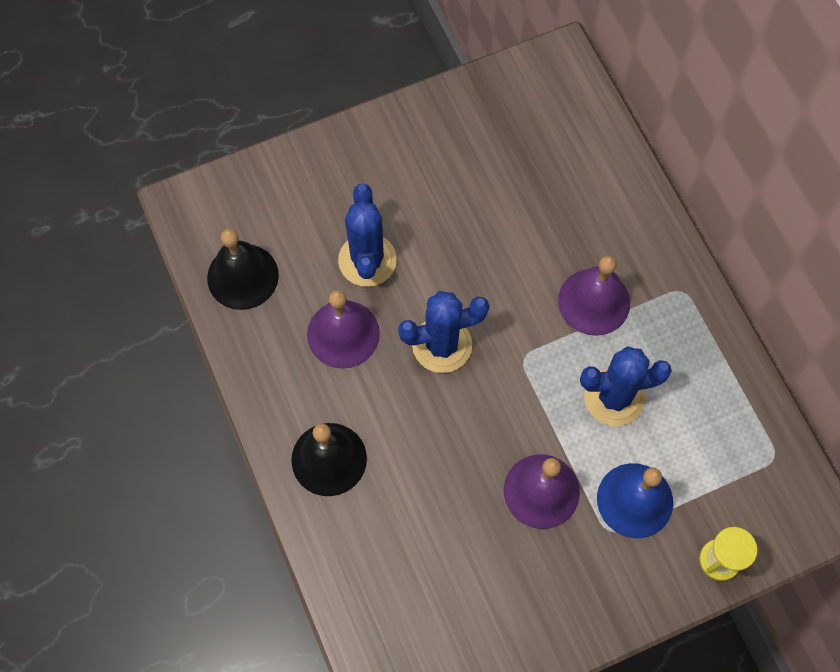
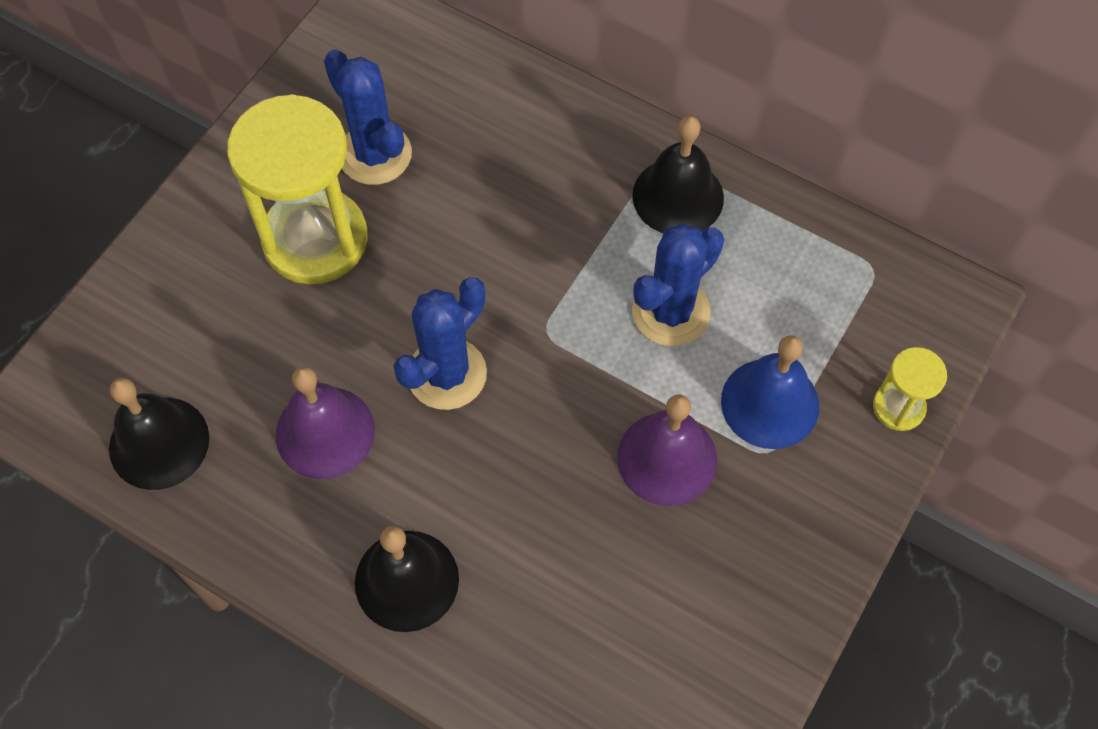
camera: 35 degrees left, 5 degrees down
(367, 260) = (296, 335): blue cactus -> blue cactus (375, 154)
(421, 203) = (315, 239): none -> yellow hourglass
(594, 301) = (578, 228): purple bell -> none
(676, 322) = (678, 196): none -> black bell

